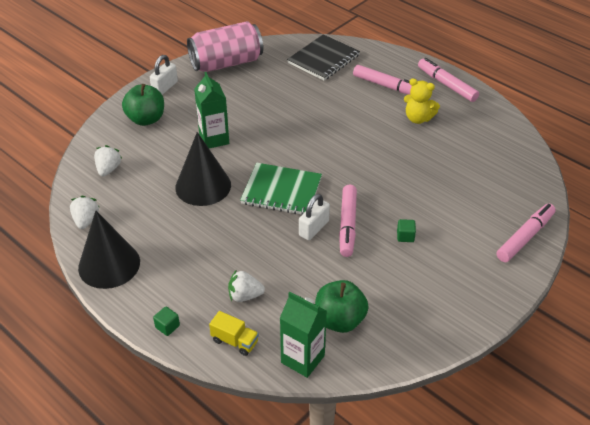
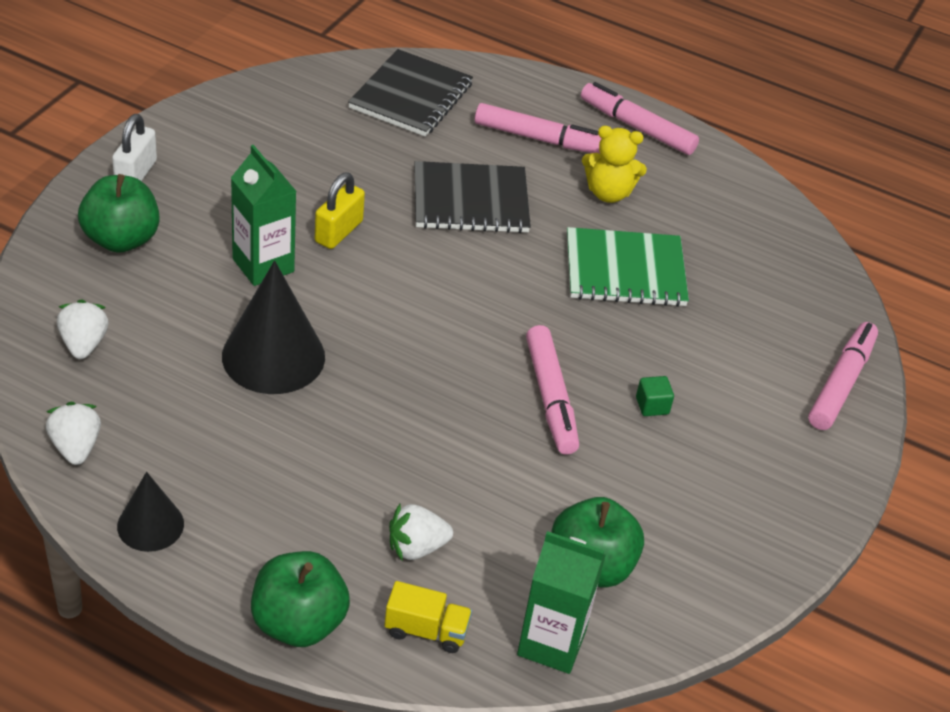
camera: 20 degrees left, 0 degrees up
(109, 264) = (150, 525): black cone -> black cone, size x0.58
(167, 326) = (298, 623): green cube -> green apple
(226, 63) = (236, 117): pink can -> none
(260, 125) = (338, 232): none -> yellow padlock
(281, 191) = (417, 349): green notebook -> green notebook (625, 270)
(313, 228) = (495, 411): white padlock -> none
(338, 116) = (470, 201): none -> black notebook

